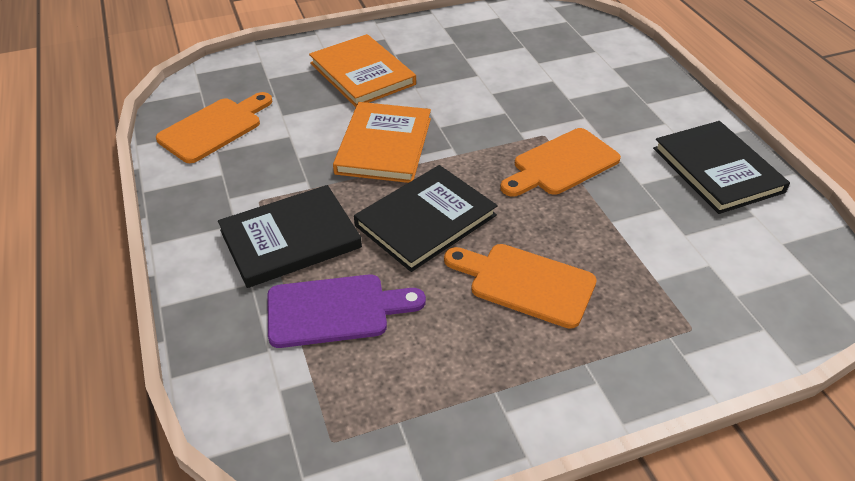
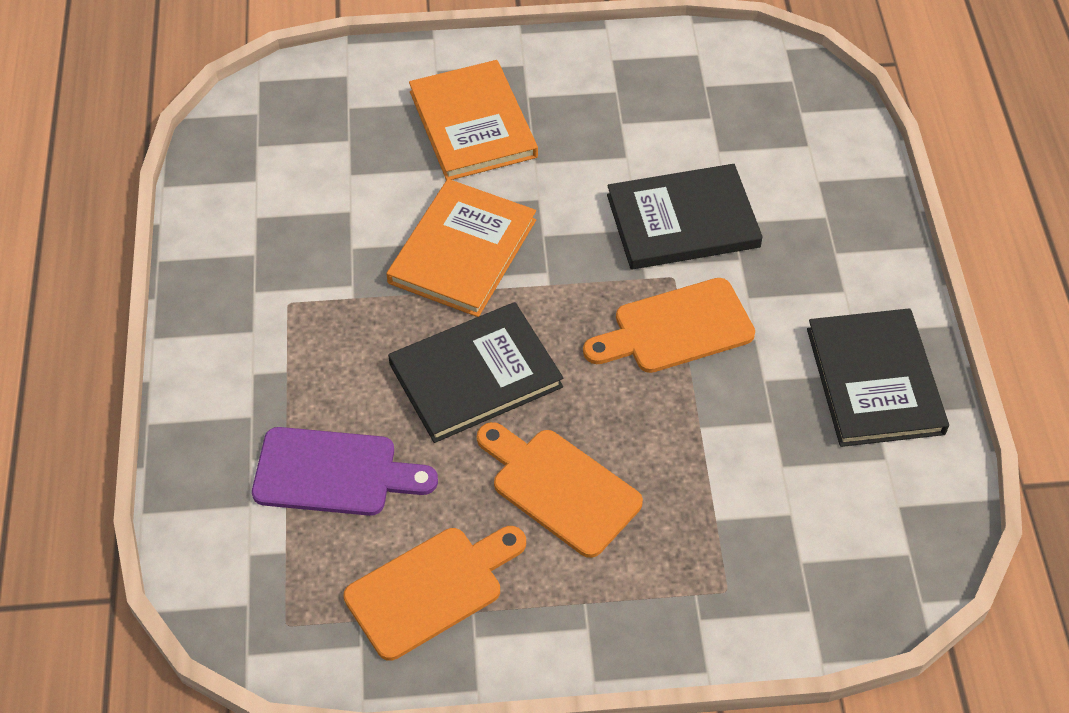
camera: 15 degrees right, 10 degrees up
(214, 128) = (261, 179): orange cutting board -> orange cutting board (431, 589)
(290, 239) = (310, 366): black book -> black book (682, 221)

